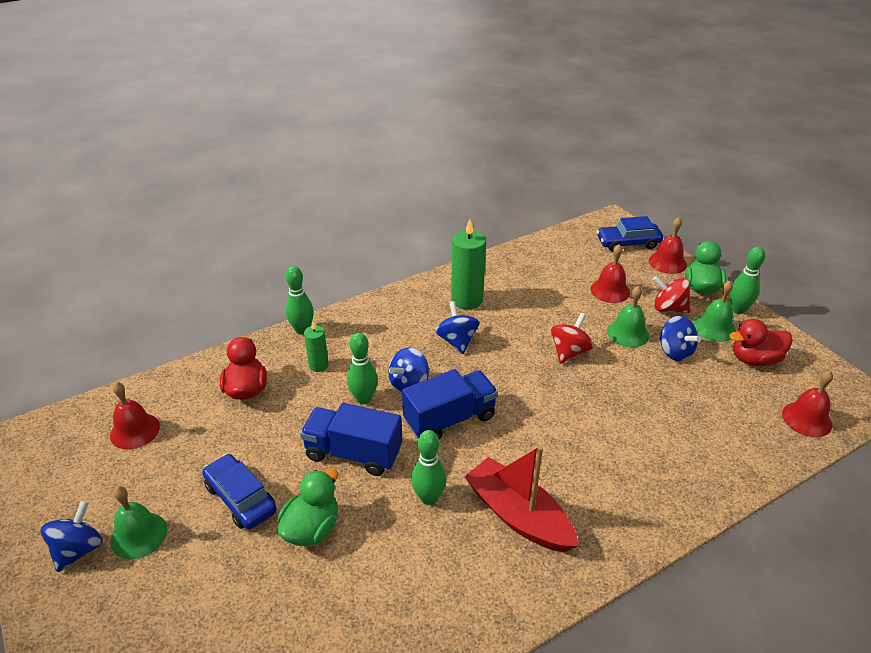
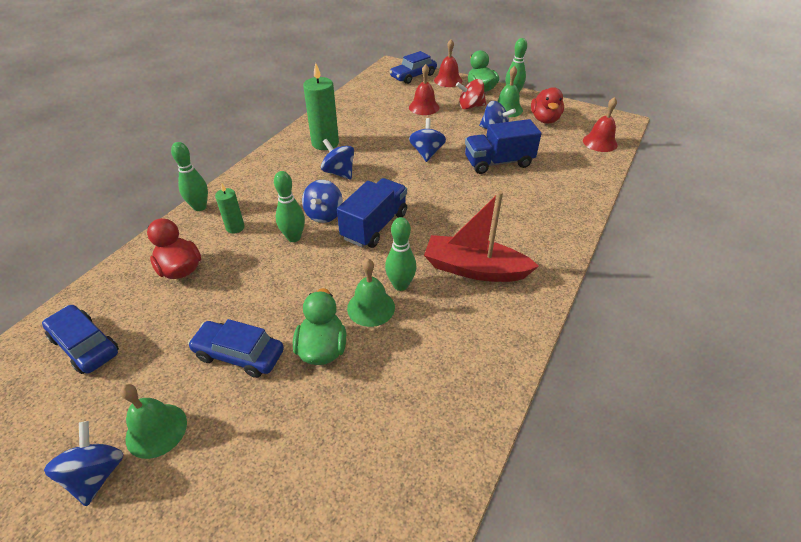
camera: 30 degrees left, 5 degrees up
(135, 430) = (85, 345): red bell -> blue car
(353, 453) = (315, 279): blue truck -> blue truck (498, 162)
(569, 352) = (426, 153): red spinning top -> blue spinning top
(627, 333) = (456, 129): green bell -> green bell (371, 307)
(754, 359) = (545, 119): red duck -> red duck turned 45 degrees counterclockwise

